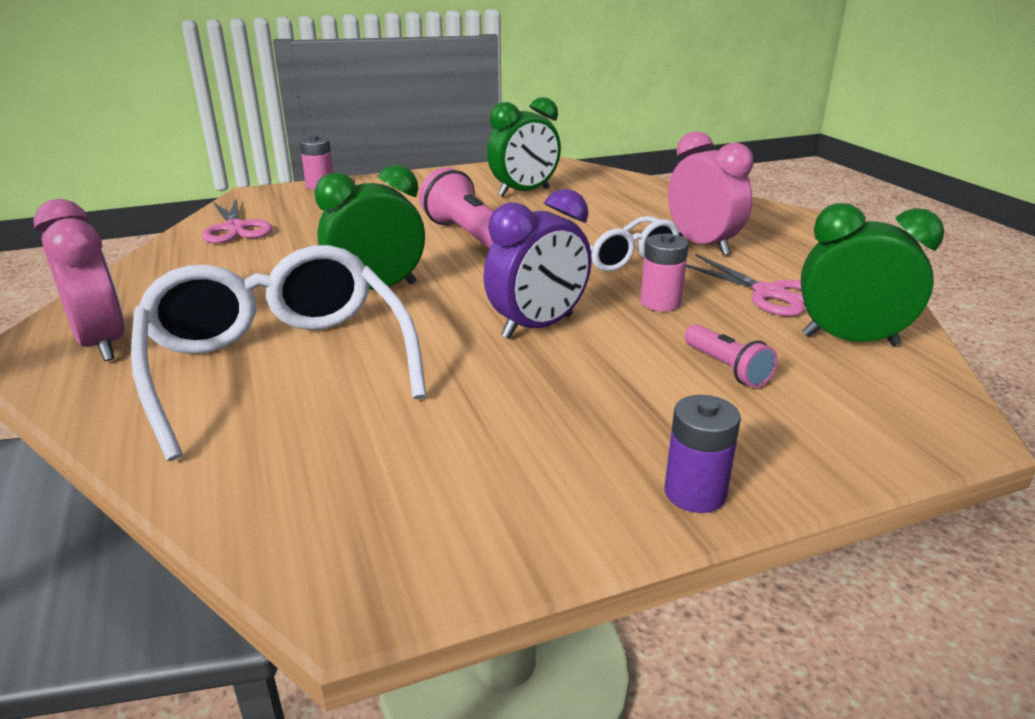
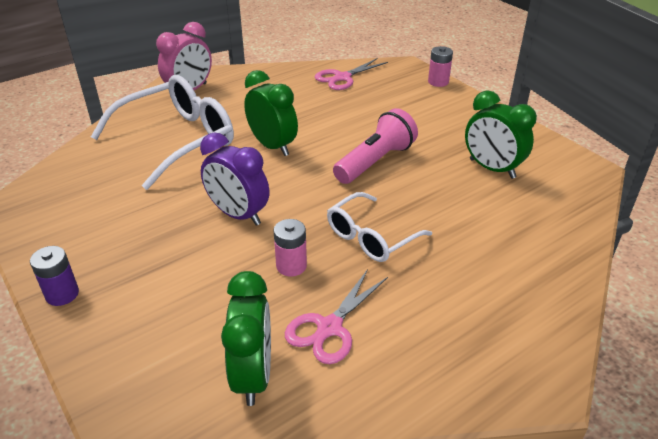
camera: 75 degrees right, 10 degrees up
(702, 245) = (422, 283): pink clock -> none
(726, 368) = (196, 304): pink flashlight -> none

